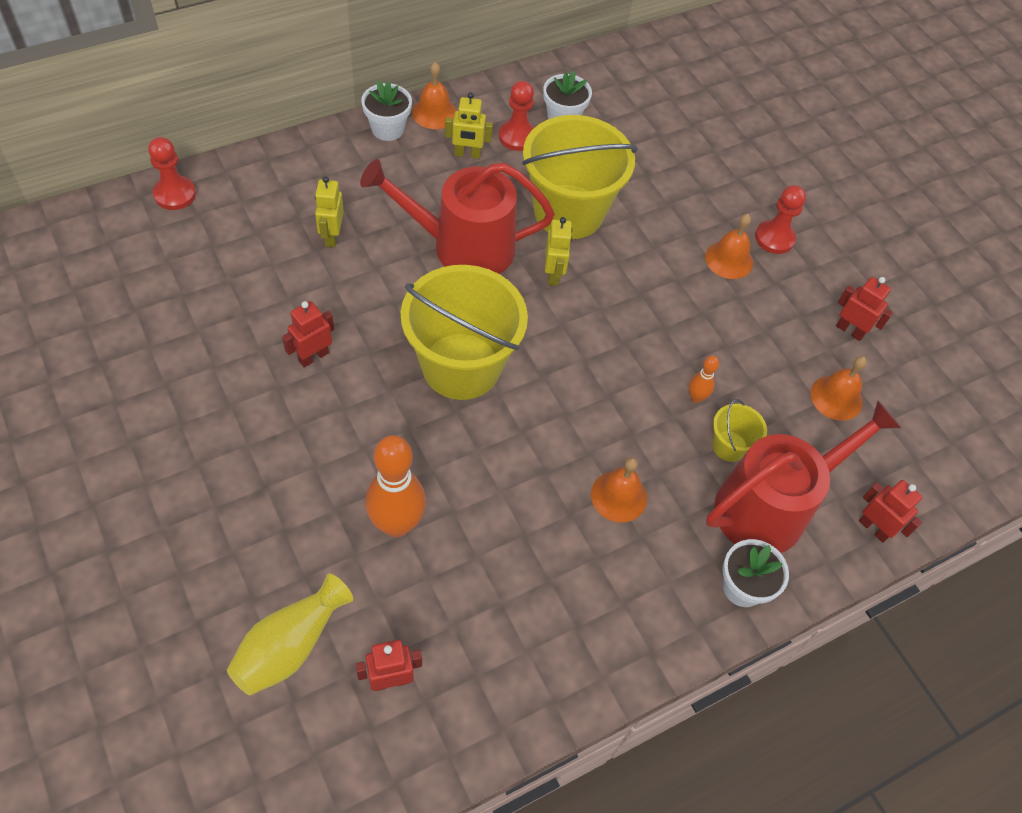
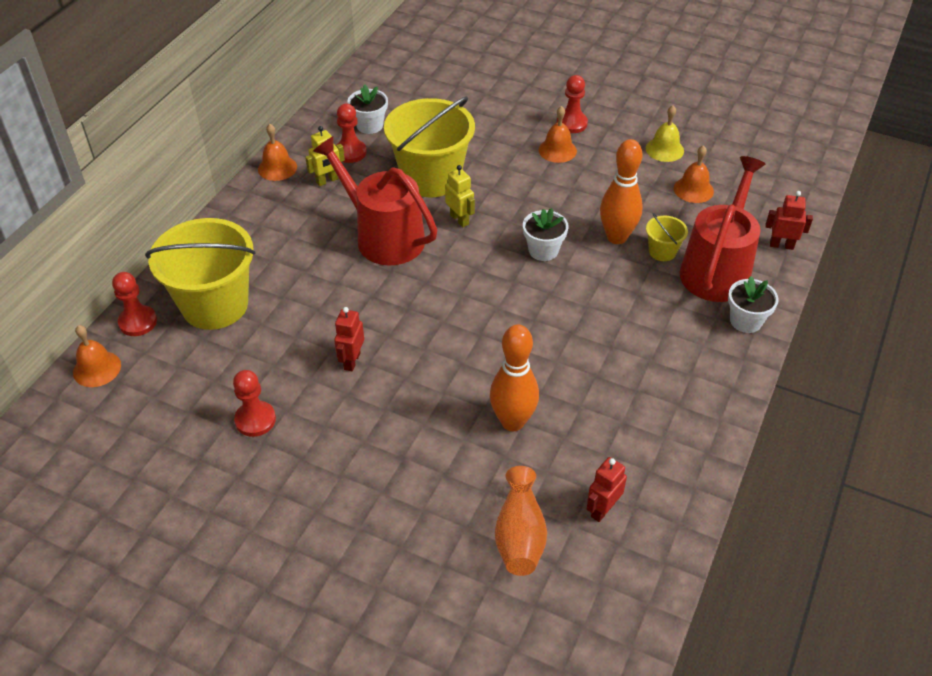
camera: 30 degrees left, 10 degrees down
(179, 357) = (255, 420): none -> red pawn
(290, 645) = (519, 535): yellow vase -> orange vase
(332, 236) = (286, 282): yellow robot -> none
(387, 129) = (254, 195): white flower pot -> white flower pot (543, 250)
(461, 366) = (456, 306): yellow bucket -> yellow bucket (215, 305)
(463, 247) = (384, 237): red watering can -> red watering can turned 75 degrees clockwise
(619, 496) = (628, 318): orange bell -> orange bell (97, 368)
(696, 397) = (616, 237): orange bowling pin -> orange bowling pin, size x2.13
(850, 330) = (664, 149): red robot -> yellow bell

